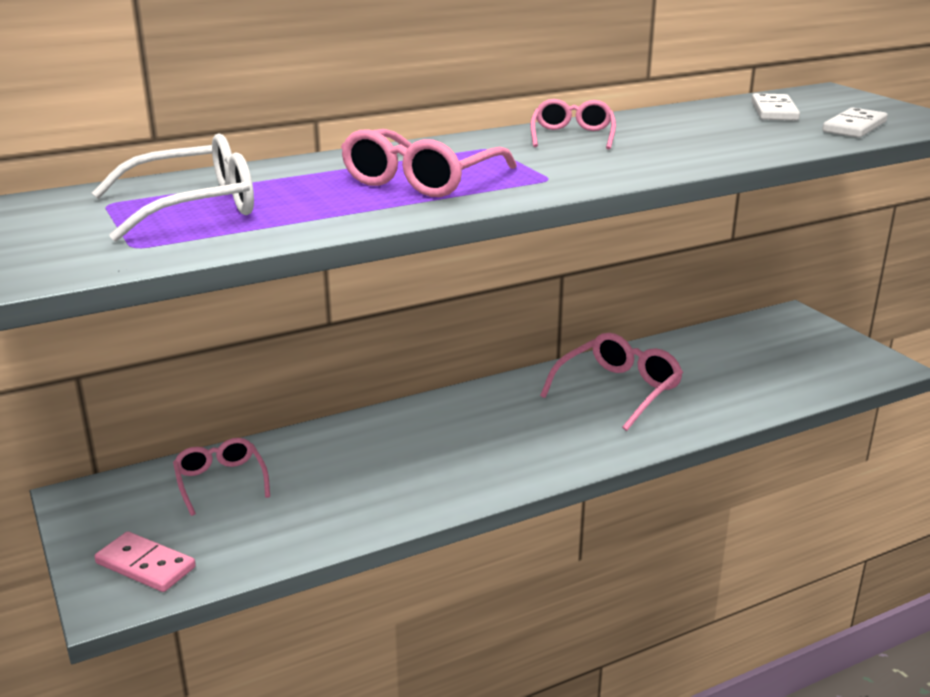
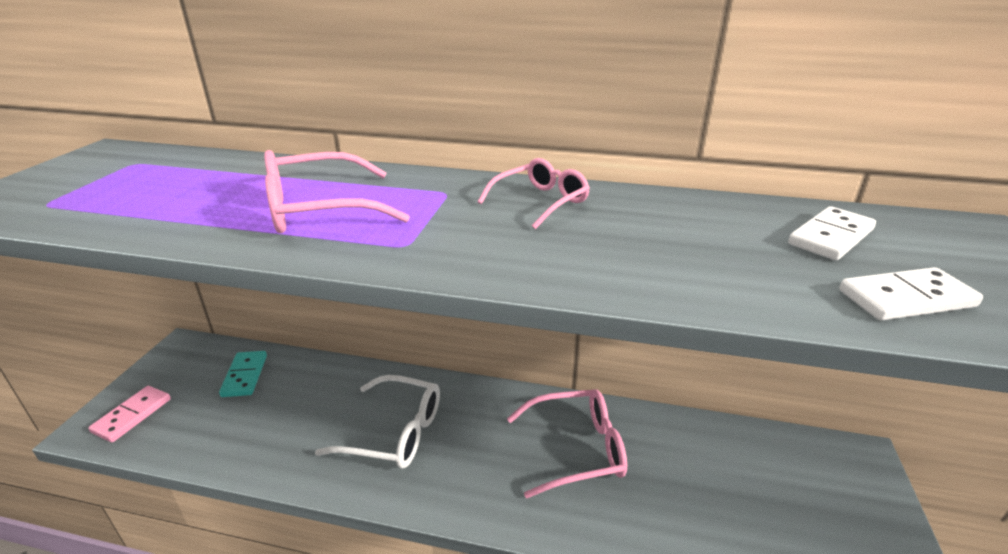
camera: 40 degrees right, 5 degrees up
(146, 565) = (132, 415): pink domino -> pink domino turned 45 degrees clockwise
(193, 207) = (152, 182): white glasses -> white glasses (394, 432)
(220, 482) = (245, 376): pink glasses -> turquoise domino

